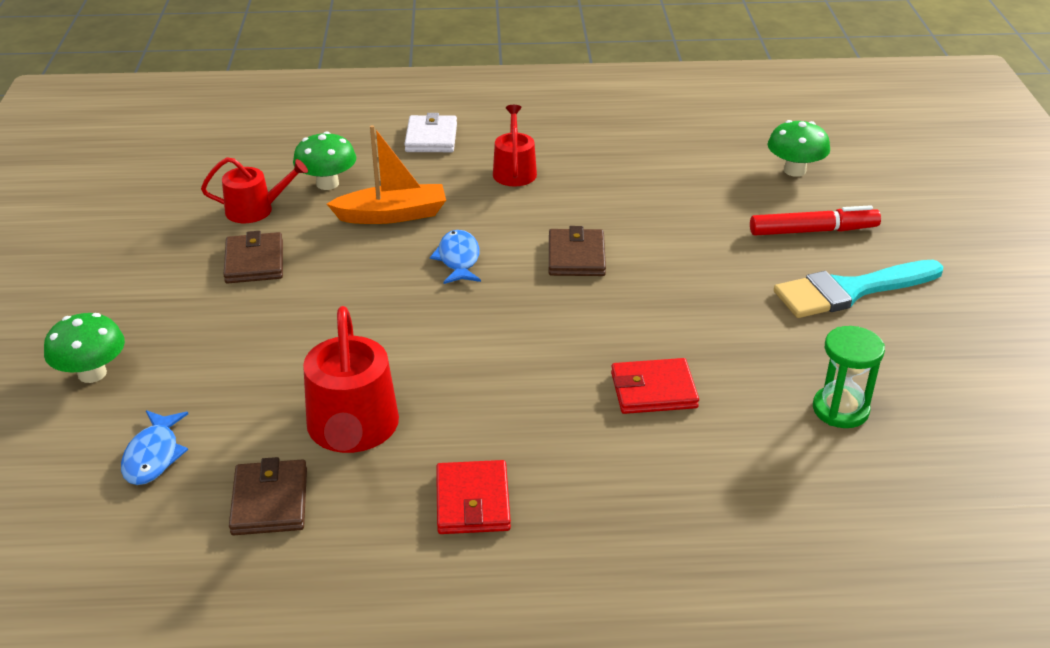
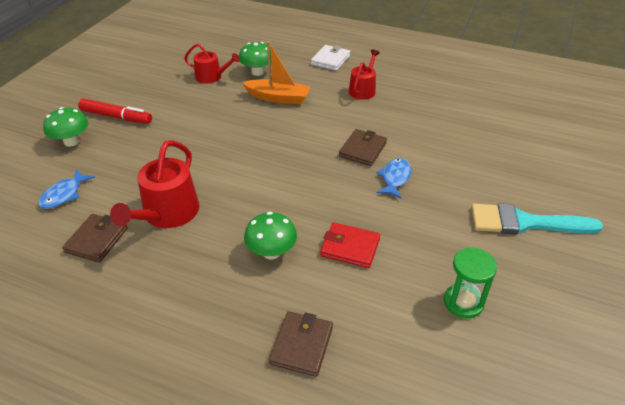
camera: 25 degrees right, 5 degrees up
(254, 262) = (190, 105): brown wallet -> brown wallet (301, 345)
(458, 259) = (295, 132): blue fish -> blue fish (395, 178)
(473, 501) = (197, 280): red wallet -> none
(794, 170) = (539, 133): green mushroom -> green mushroom (271, 252)
(813, 231) = (526, 175): red marker -> red marker (116, 117)

